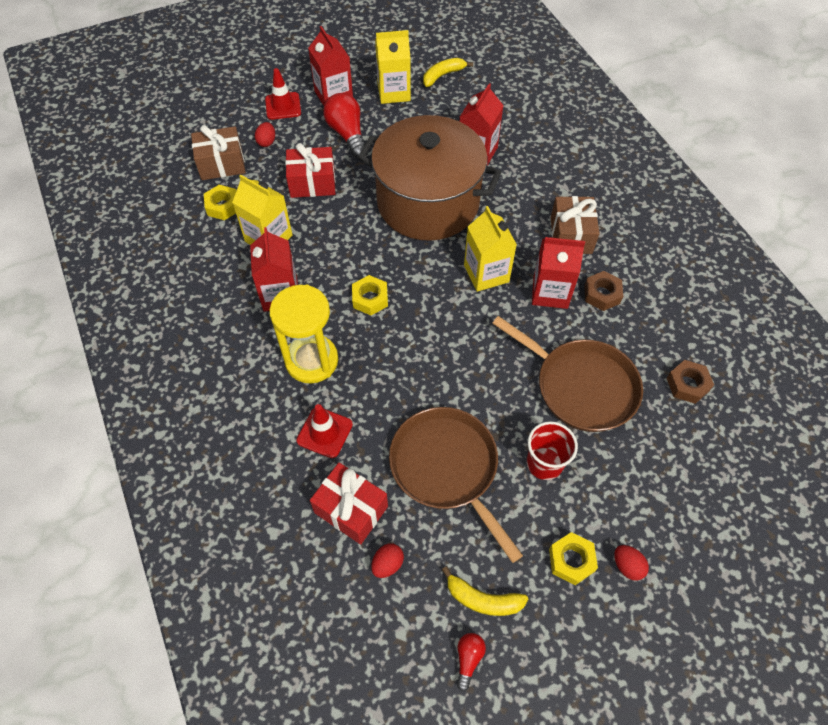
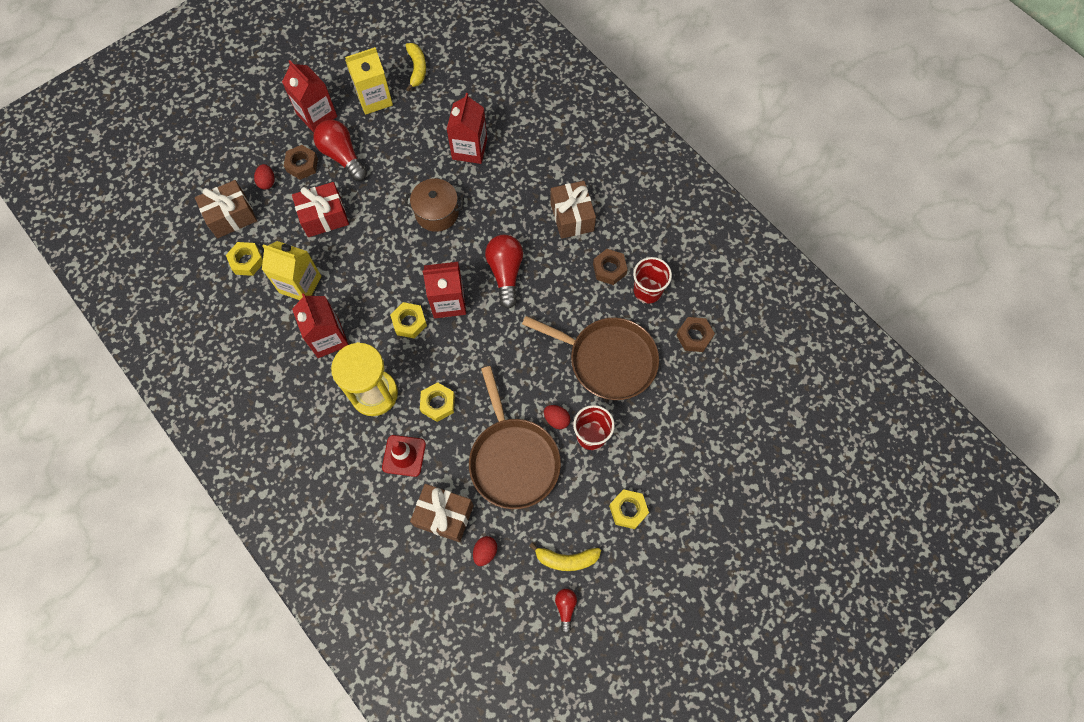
camera: 15 degrees left, 10 degrees up
(283, 106) = (271, 138): red traffic cone -> none
(305, 134) = (302, 165): none -> brown nut
(351, 509) = (444, 515): red gift -> brown gift
(377, 387) = (438, 403): none -> yellow nut
(428, 203) = (437, 213): brown pot -> brown pot, size x0.46
(443, 75) = (417, 69): yellow banana -> yellow banana turned 135 degrees clockwise
(447, 468) = (513, 460): brown pan -> brown pan turned 150 degrees counterclockwise
(486, 273) = (505, 273): yellow carton -> red light bulb
(550, 292) = (565, 278): red carton -> red carton (448, 302)
(627, 566) = (671, 503): red egg -> red egg (556, 419)
(641, 325) = (647, 291): none -> red cup

